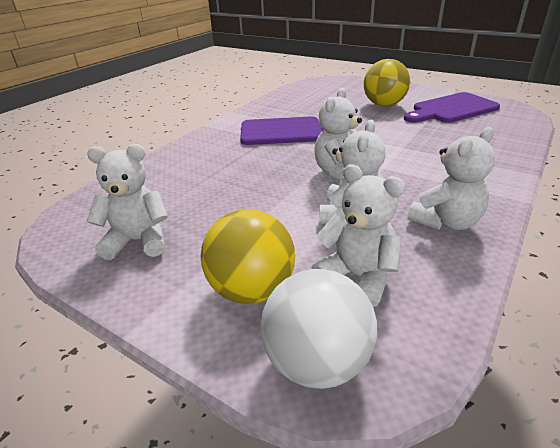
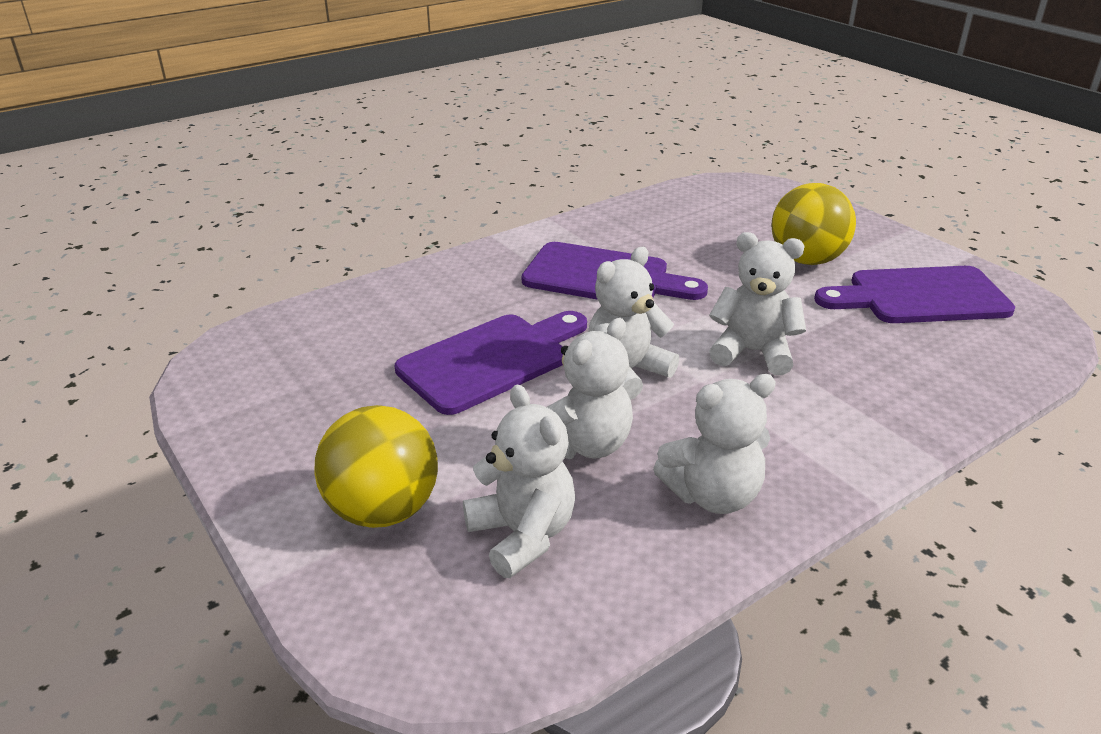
camera: 20 degrees right, 0 degrees up
(138, 241) = (294, 403): white teddy bear -> white teddy bear (753, 352)
(255, 185) = (491, 360): none -> purple cutting board
(317, 362) = (394, 619): white ball -> none

